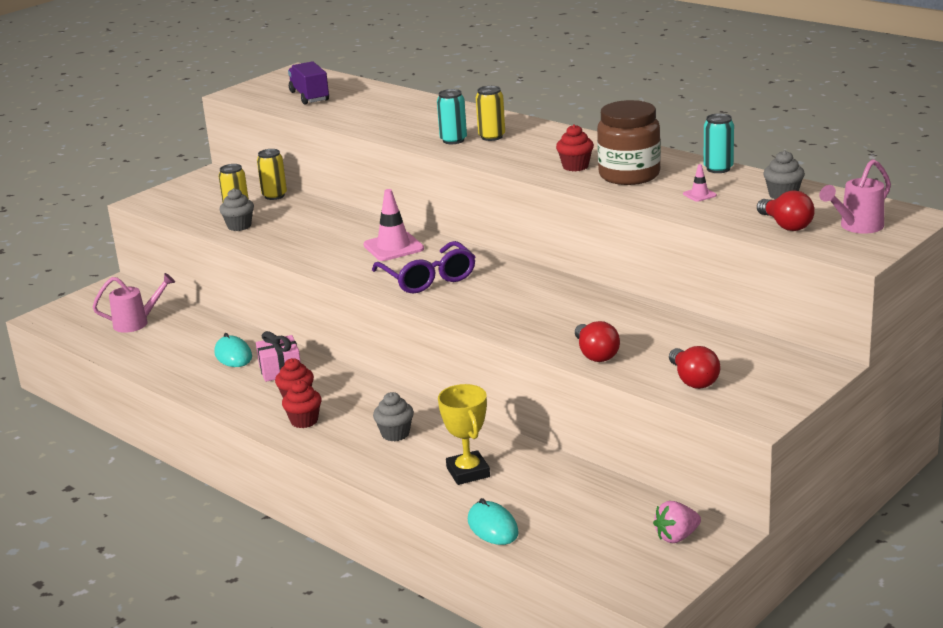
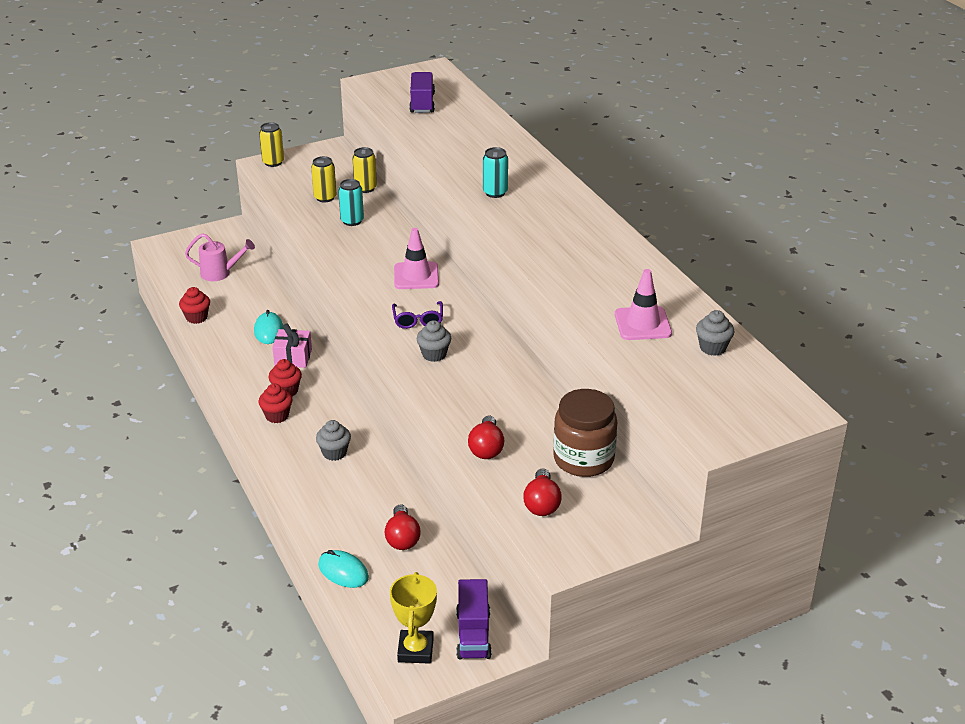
camera: 20 degrees right, 10 degrees up
(239, 226) = (316, 214): grey cupcake -> grey cupcake (434, 354)
(428, 278) = (418, 320): purple glasses -> purple glasses, size x0.63
(468, 472) = (362, 511): yellow trophy -> yellow trophy (415, 650)
(491, 137) = (529, 198): yellow can -> yellow can (273, 162)
(492, 527) = (343, 571): turquoise mouse -> turquoise mouse turned 45 degrees counterclockwise
(575, 166) = (568, 256): red cupcake -> red cupcake (196, 317)
(629, 175) = (604, 281): brown jar -> brown jar (583, 459)
(676, 537) = (473, 634): pink strawberry -> purple truck
(699, 195) = (642, 324): pink traffic cone -> pink traffic cone, size x2.10
(718, 169) = (685, 297): turquoise can -> turquoise can (352, 221)
(786, 225) = (684, 385): red light bulb -> red light bulb (402, 538)
(857, 227) = (743, 407): pink watering can -> none

